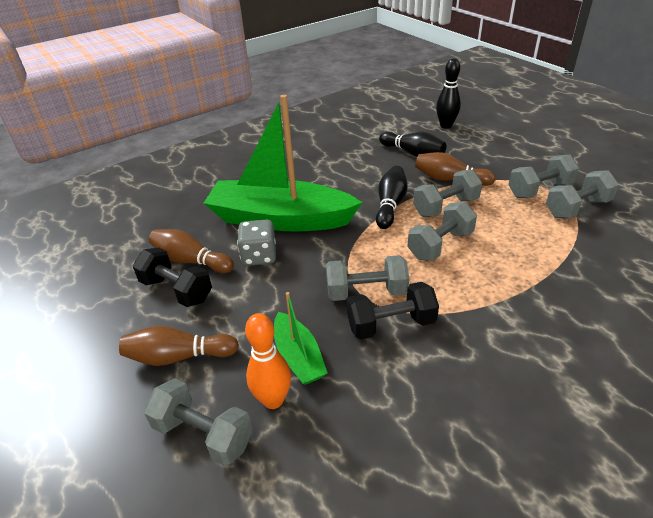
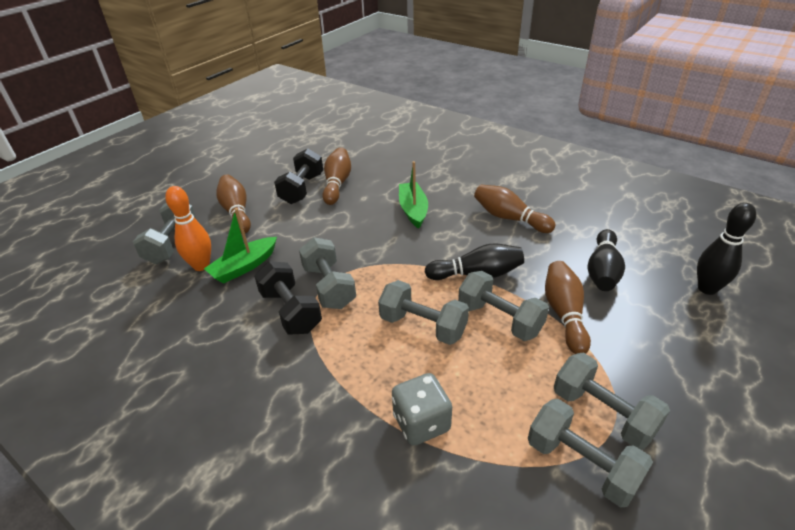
camera: 70 degrees right, 0 degrees up
(259, 256) = (356, 214): grey dice -> grey dice (421, 423)
(280, 219) = (413, 210): green boat -> green boat, size x0.47
(328, 173) = (509, 218): none -> brown bowling pin

